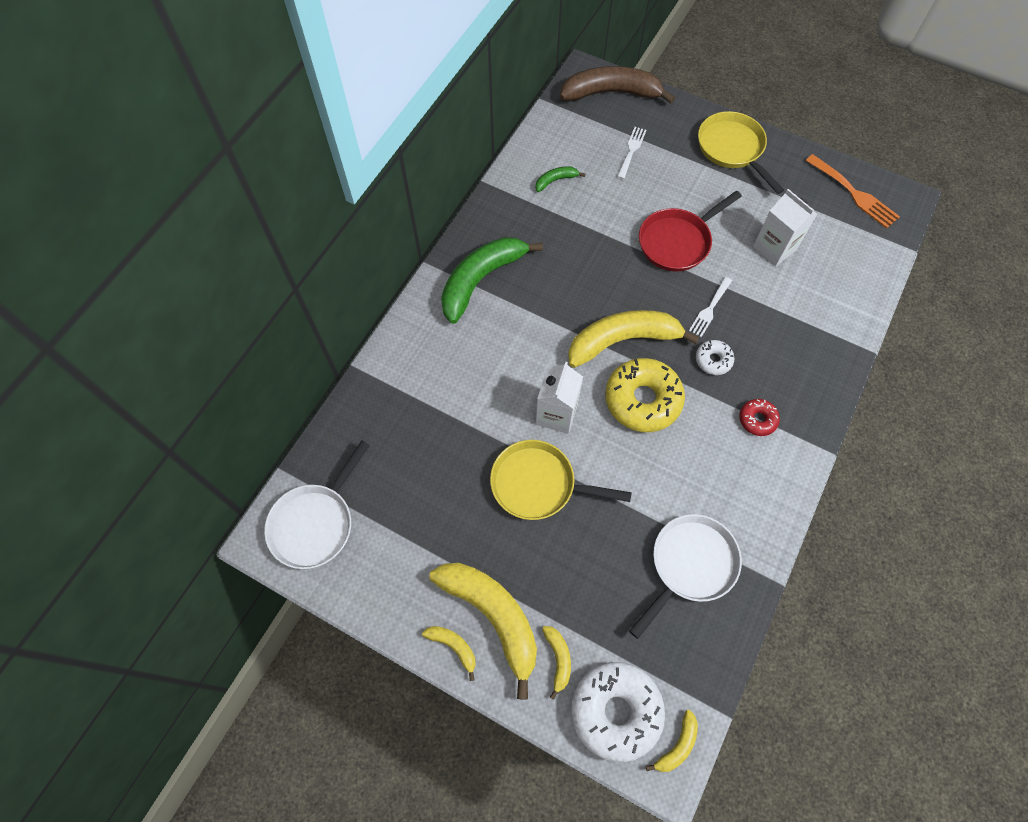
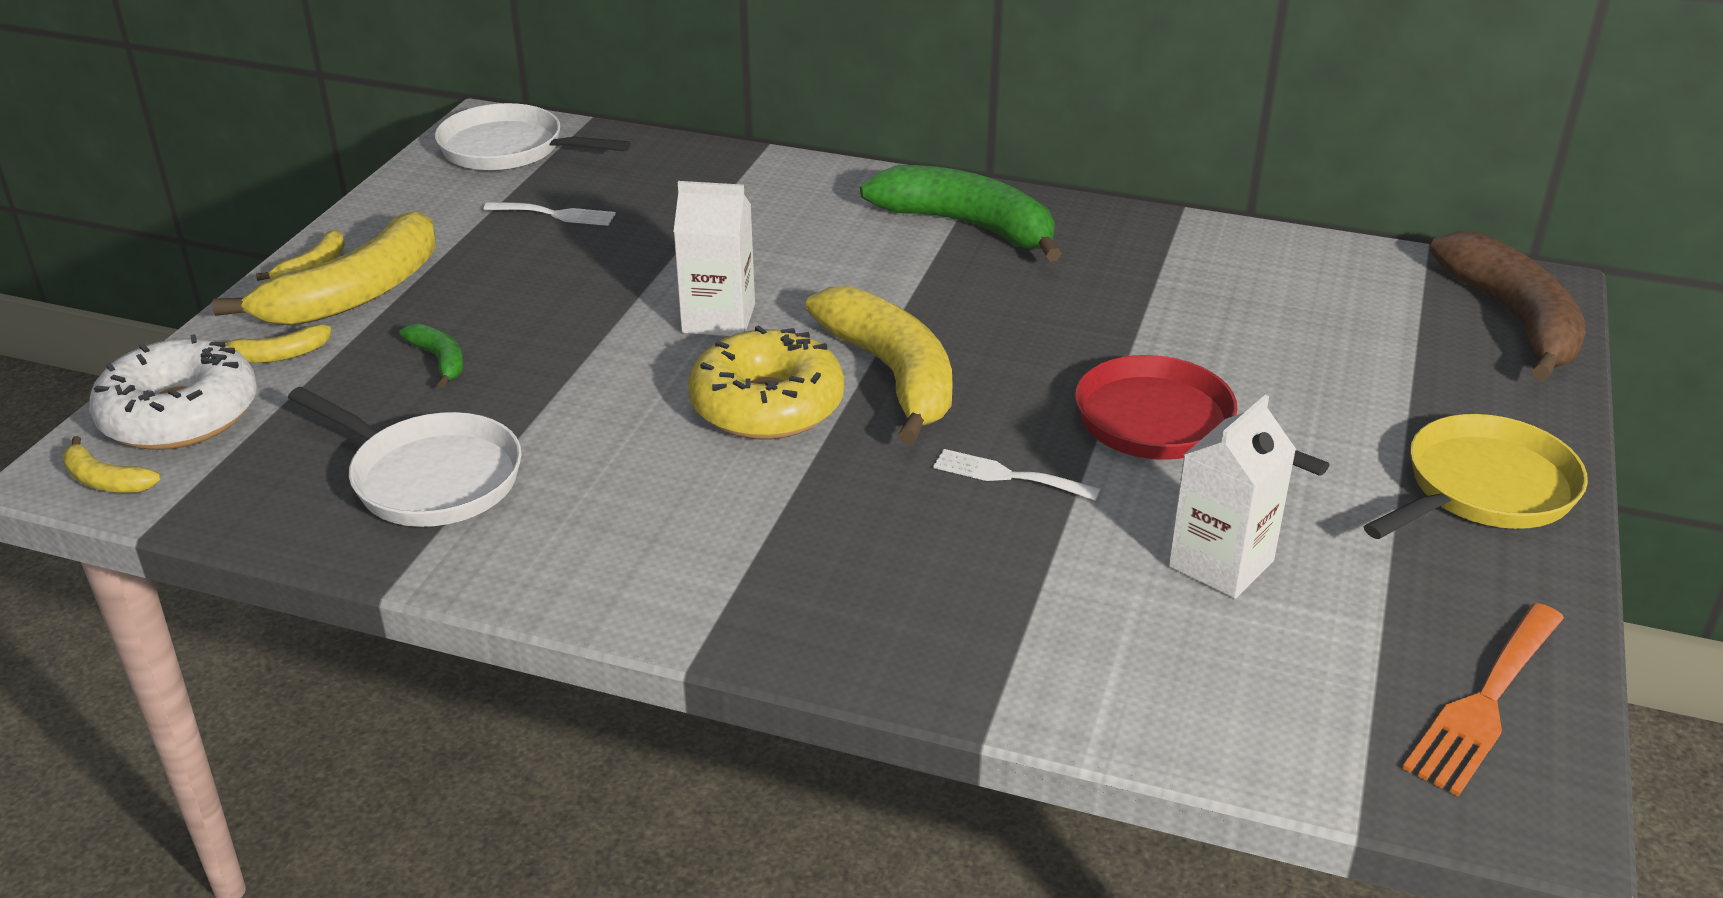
camera: 80 degrees right, 30 degrees down
(539, 484) = (582, 313): yellow pan -> none
(556, 180) = (1233, 276): green banana -> green banana (440, 360)
(631, 150) = (1373, 354): white fork -> white fork (555, 214)
(713, 360) = (882, 486): white donut -> none
(757, 419) = (752, 551): red donut -> none

